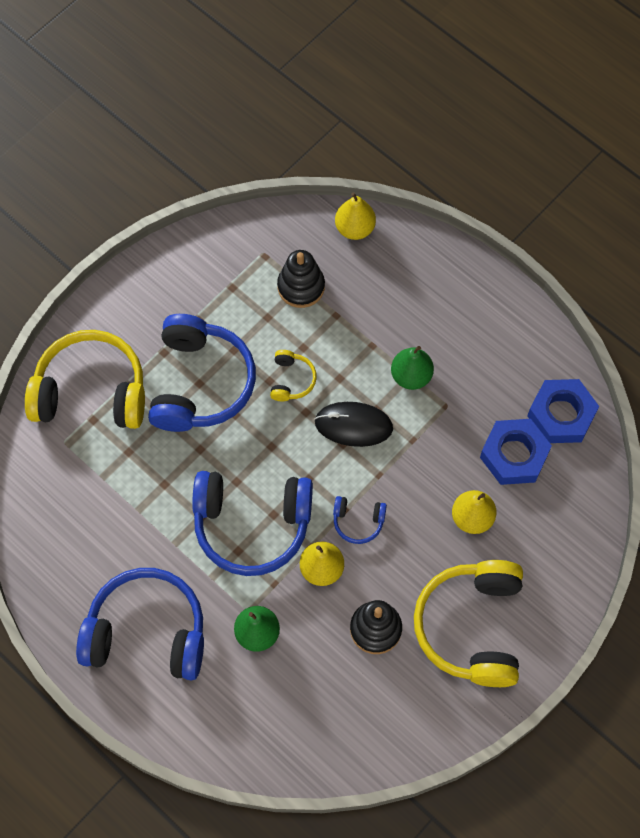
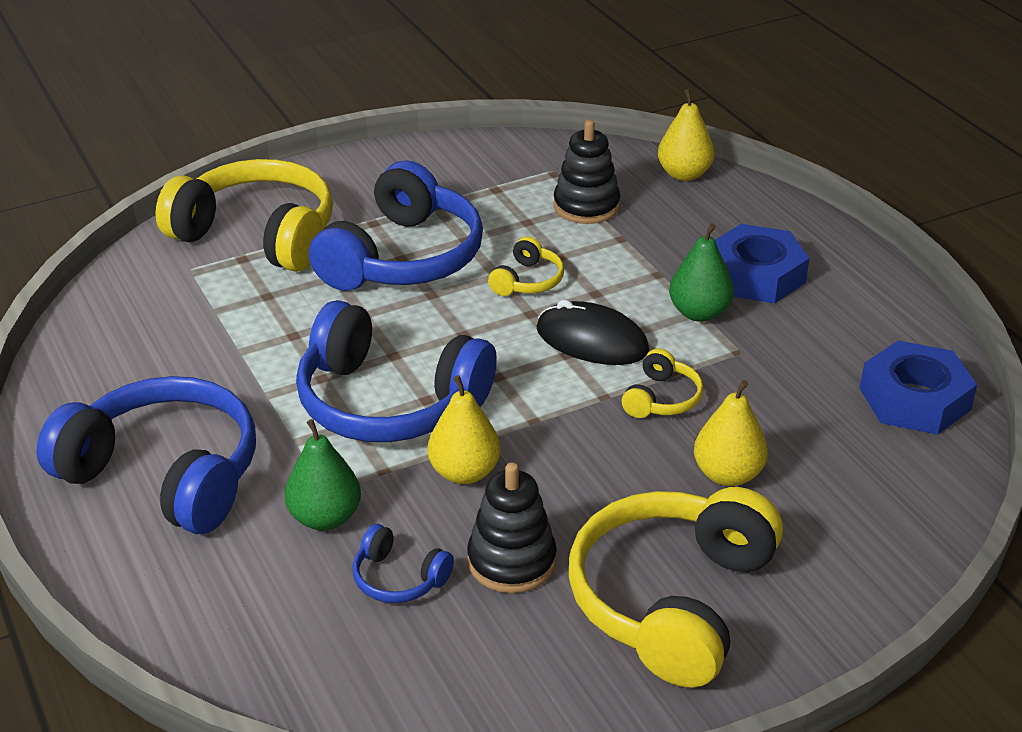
camera: 20 degrees right, 30 degrees down
(358, 521) = (547, 436): blue headphones -> blue headphones (398, 578)
(414, 465) = (661, 398): none -> yellow headphones
(514, 455) = (823, 423): blue nut -> blue nut (756, 275)

